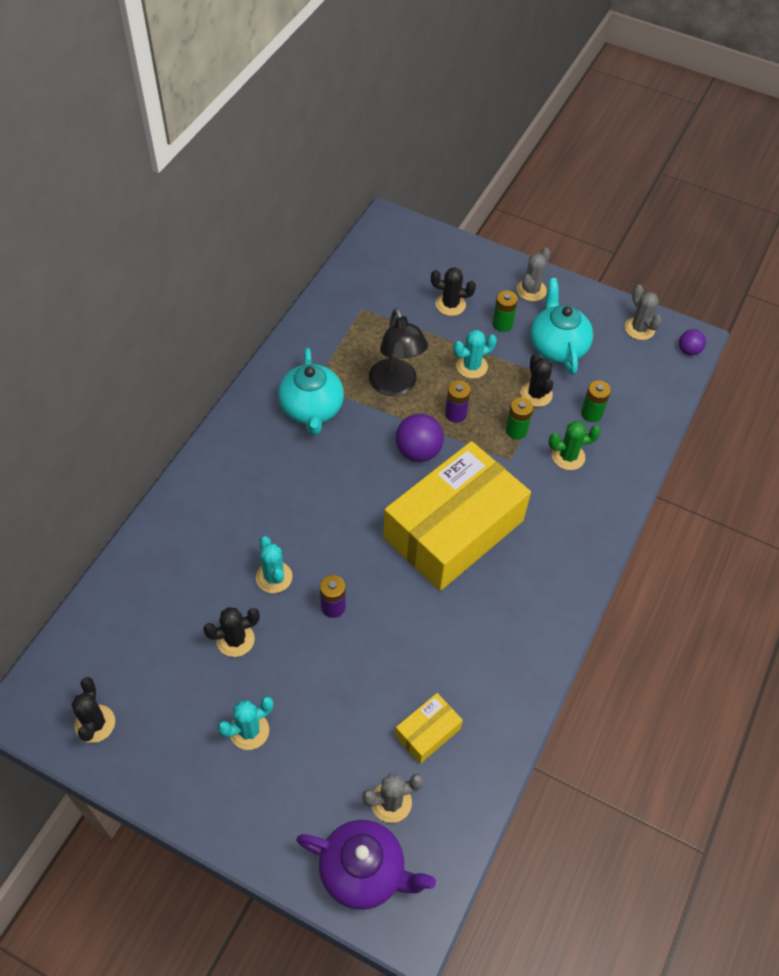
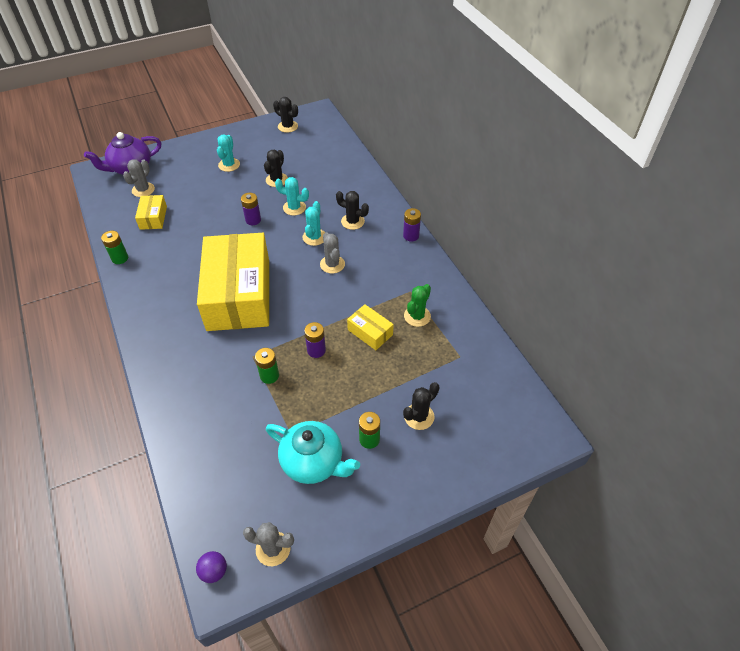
camera: 130 degrees right, 5 degrees down
(228, 428) = (411, 236): none -> purple battery
(311, 409) = (390, 279): turquoise teapot -> none
(396, 386) = (370, 332): black lamp -> yellow box
(418, 451) = (308, 312): purple ball -> none
(471, 366) = (347, 388): turquoise cactus -> turquoise cactus (314, 237)
(531, 290) = (387, 491): grey cactus -> grey cactus (332, 264)
(536, 394) = (285, 411): black cactus -> black cactus (352, 221)
(568, 456) = (219, 391): green cactus -> green cactus (417, 316)
(591, 413) = (235, 435): green battery -> green battery (120, 258)

